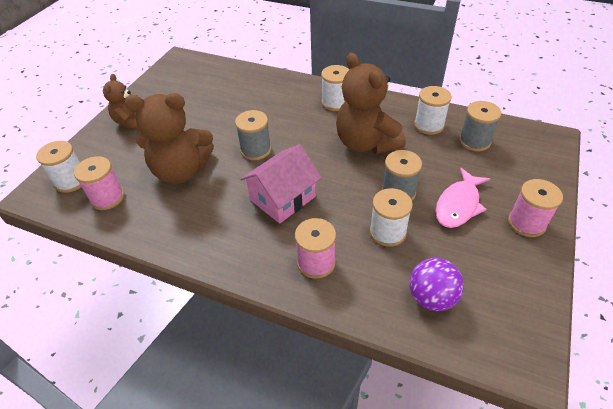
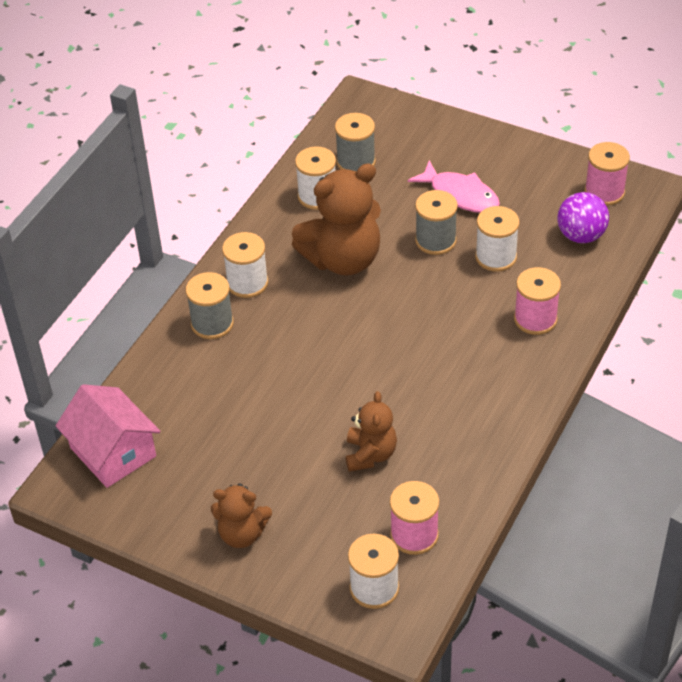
camera: 85 degrees left, 0 degrees up
(181, 171) = (370, 454): brown teddy bear -> brown teddy bear, size x0.56
(256, 150) = (338, 373): grey spool -> grey spool (212, 323)
(283, 198) = (434, 345): pink house -> pink house (113, 452)
(526, 223) = (490, 150): pink spool -> pink spool (604, 192)

